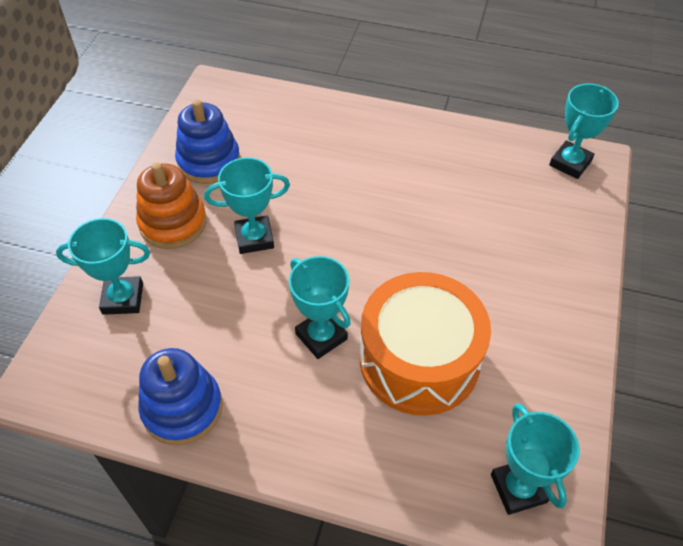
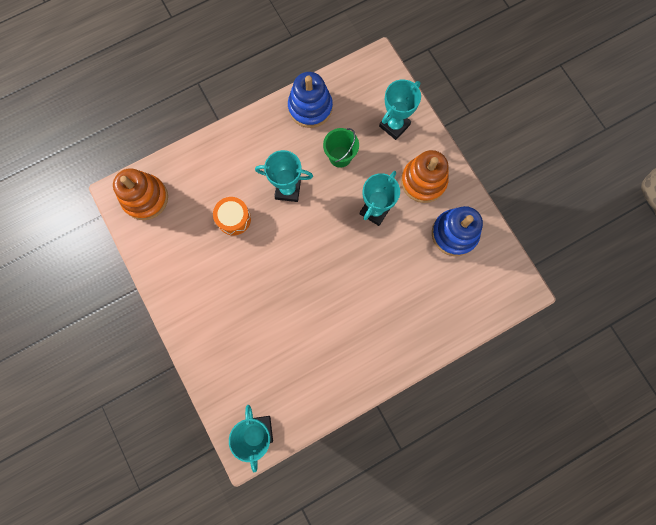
camera: 135 degrees right, 25 degrees up
(221, 319) = (340, 156): none -> green bucket
(419, 360) = (234, 219): orange drum -> orange drum, size x0.47
(518, 488) = (145, 198): turquoise trophy -> orange stacking toy

